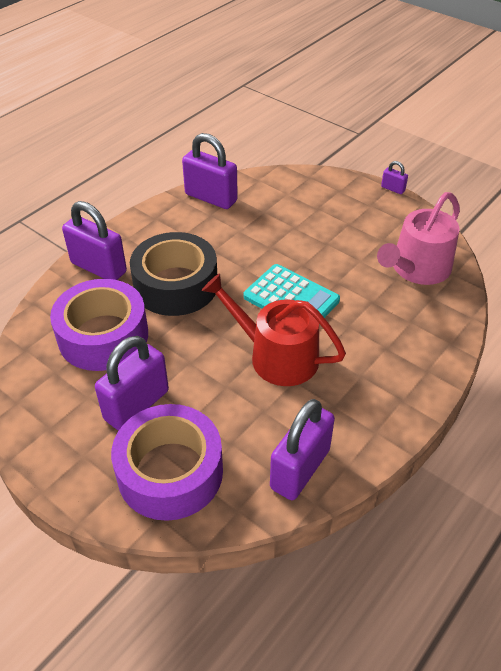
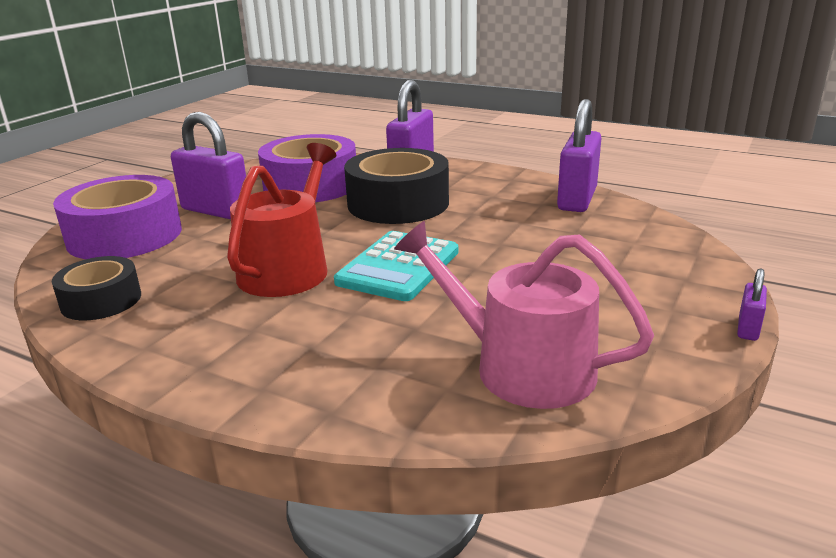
camera: 80 degrees right, 20 degrees down
(300, 469) = (101, 300): purple padlock -> black tape

